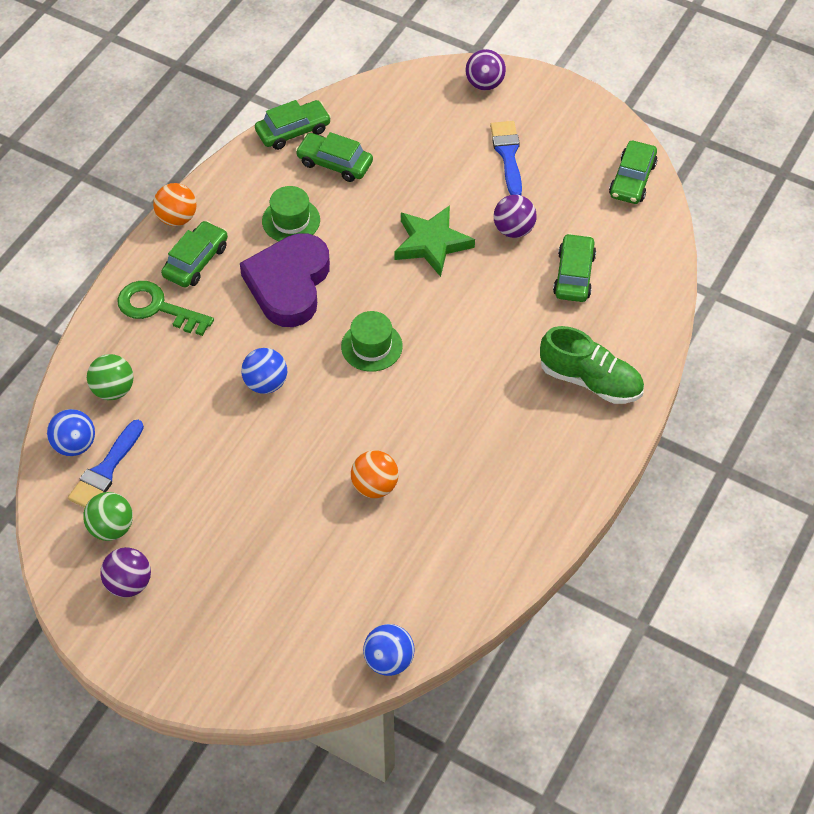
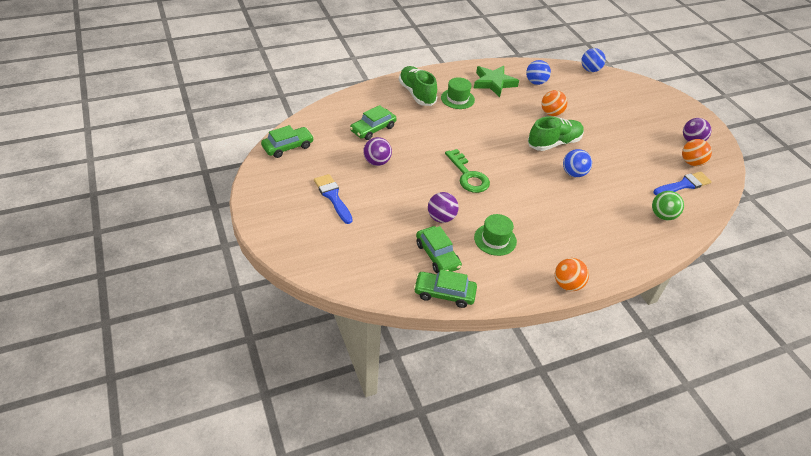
camera: 145 degrees left, 10 degrees down
(75, 445) = (697, 203): blue ball -> blue ball (535, 82)
(111, 528) = (691, 162): green ball -> orange ball
(157, 308) = (613, 241): green key -> green key (468, 175)
(196, 261) = (572, 252): green car -> none
(289, 284) = (525, 208): purple heart -> none
(328, 423) = (554, 143): none -> green shoe
(371, 346) = (505, 158): green hat -> green hat (457, 99)
(432, 243) = (426, 181): green star -> green star (494, 83)
(484, 84) = (292, 243): purple ball -> purple ball (441, 218)
(508, 155) = (333, 196): blue brush -> blue brush turned 120 degrees clockwise

